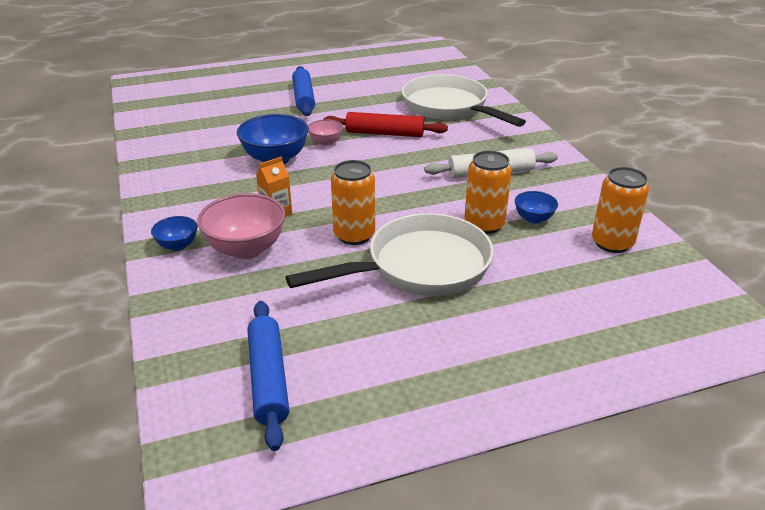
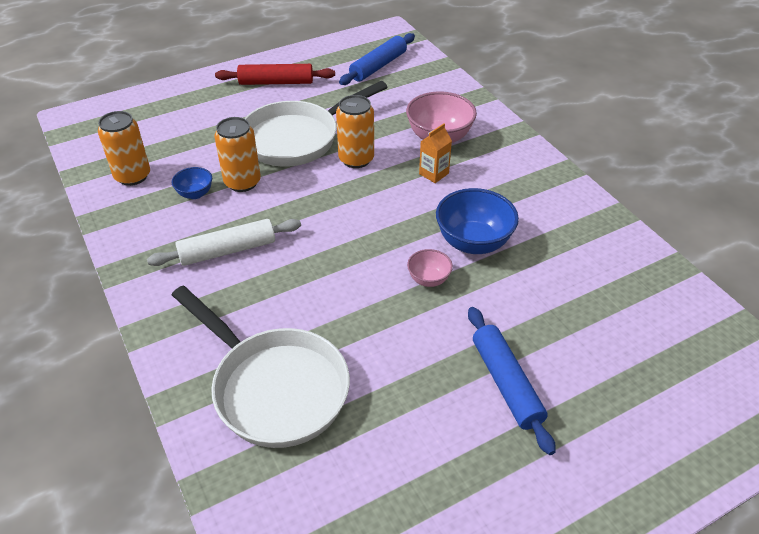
camera: 170 degrees right, 10 degrees up
(177, 245) = (495, 135): blue bowl -> none
(268, 379) = (378, 66): blue rolling pin -> blue rolling pin turned 60 degrees clockwise
(384, 133) = (360, 307): red rolling pin -> red rolling pin (276, 82)

